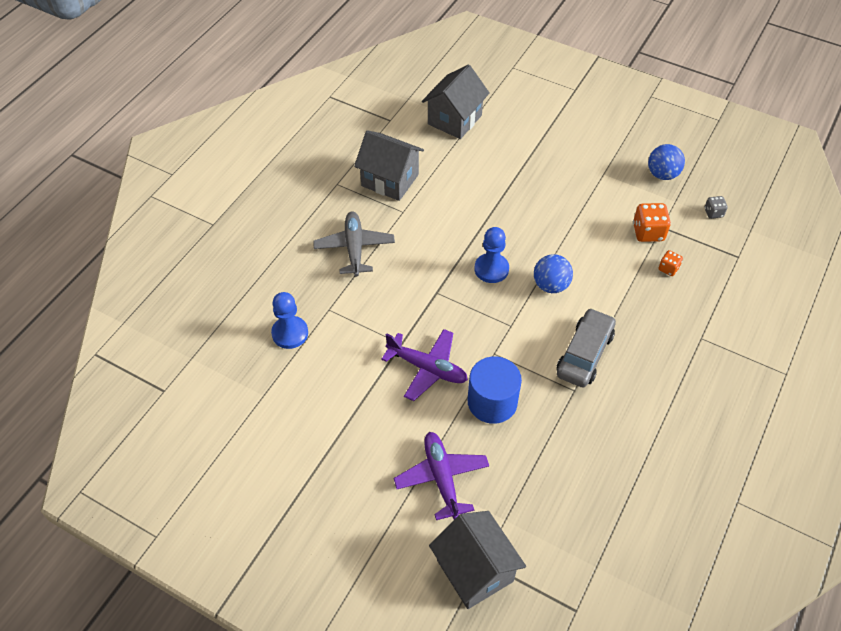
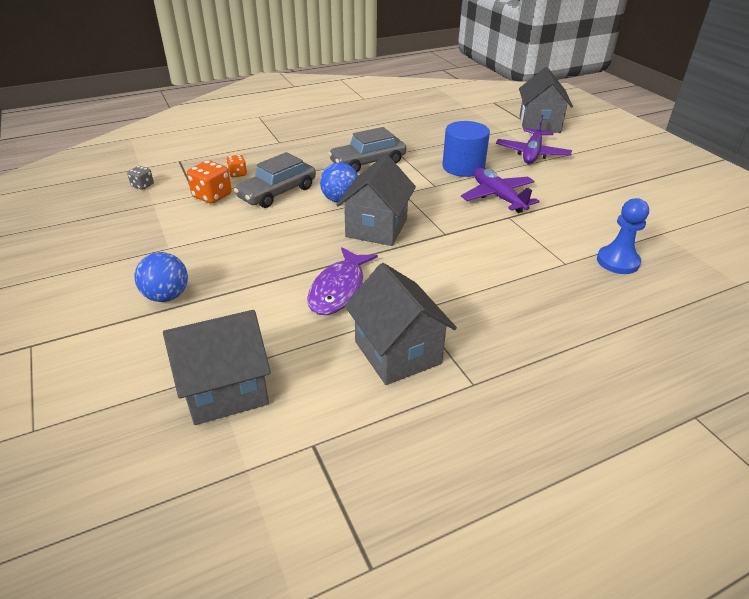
camera: 145 degrees left, 15 degrees down
(354, 248) = (502, 300): grey plane -> none
(461, 202) = (339, 289): none -> purple fish
(491, 269) = (376, 228): blue pawn -> grey house
(607, 265) = (277, 192): none -> grey car
(662, 174) = (123, 224): blue ball -> blue ball (167, 296)

